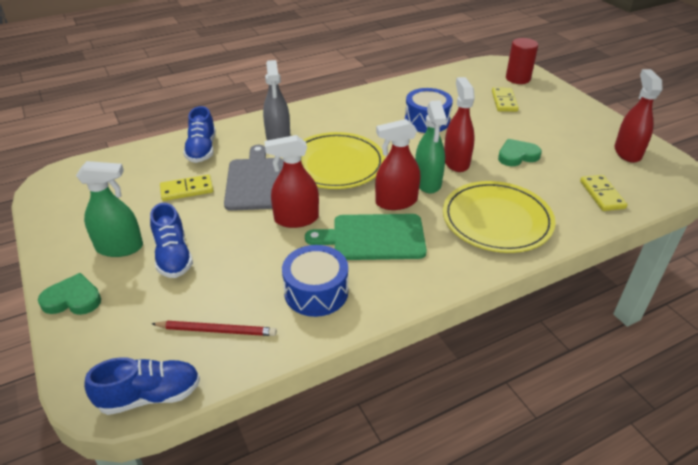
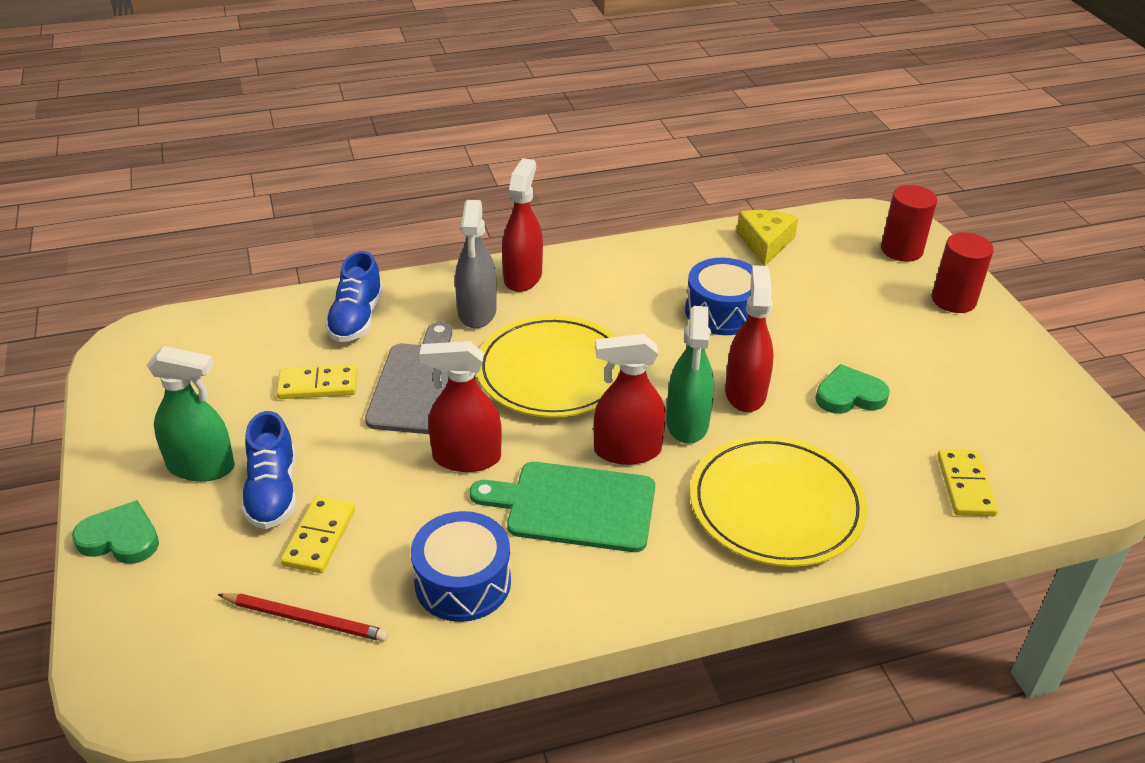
camera: 10 degrees right, 0 degrees up
(150, 396) = (192, 701): blue shoe -> none
(439, 83) = (765, 243): none -> yellow cheese
(504, 101) = (862, 291): yellow domino -> yellow domino (319, 537)
(556, 100) = (953, 300): none -> red cylinder
(627, 152) = (1039, 414): red spray bottle -> red spray bottle (523, 277)

